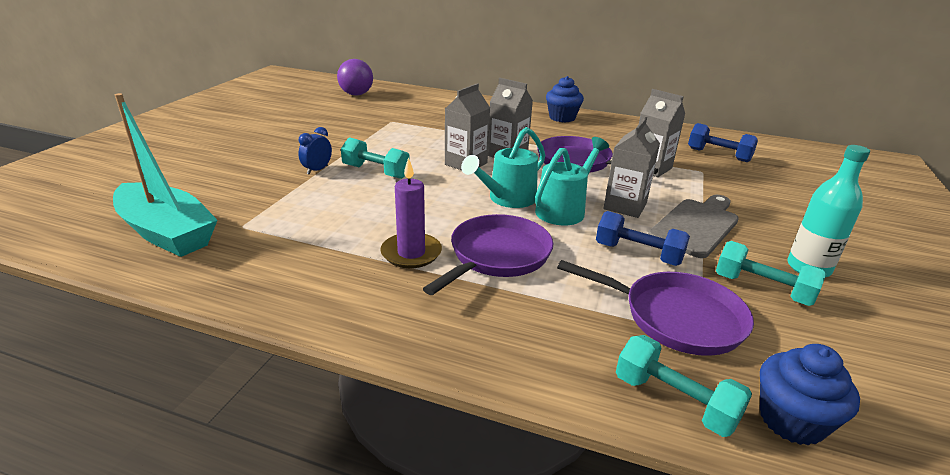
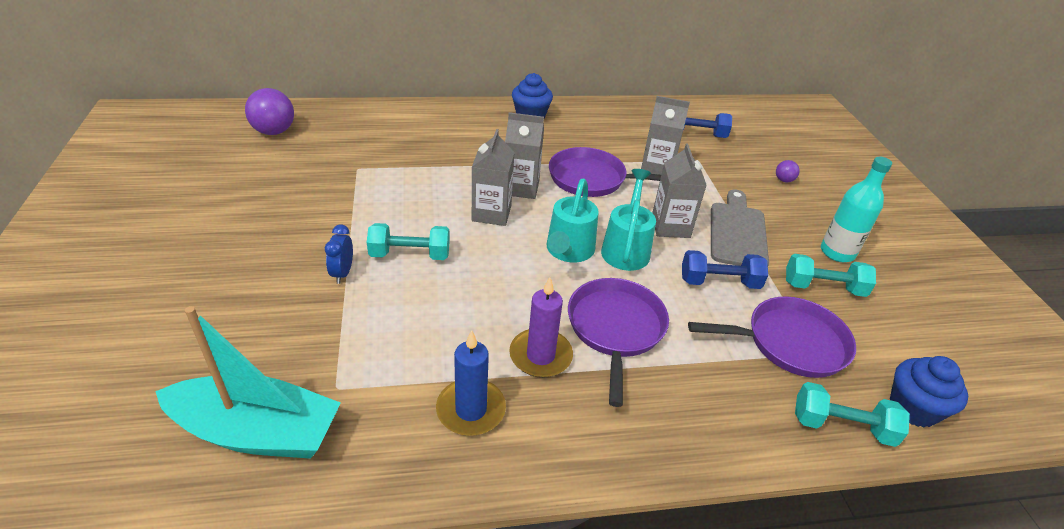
camera: 30 degrees left, 10 degrees up
(319, 267) = (471, 409): none -> blue candle
(791, 203) = (783, 180): none -> purple ball

